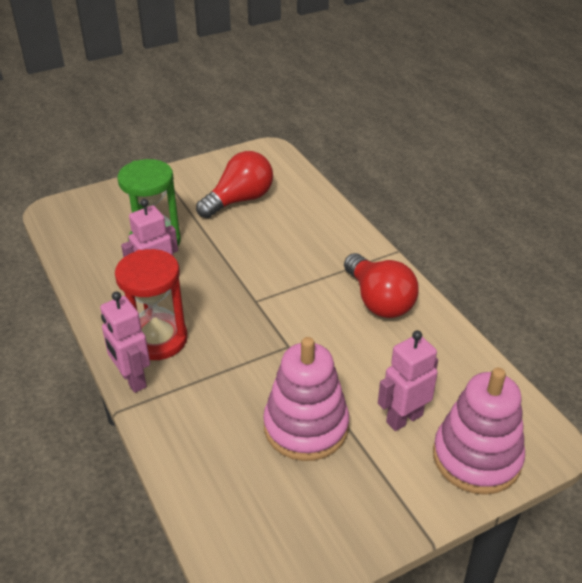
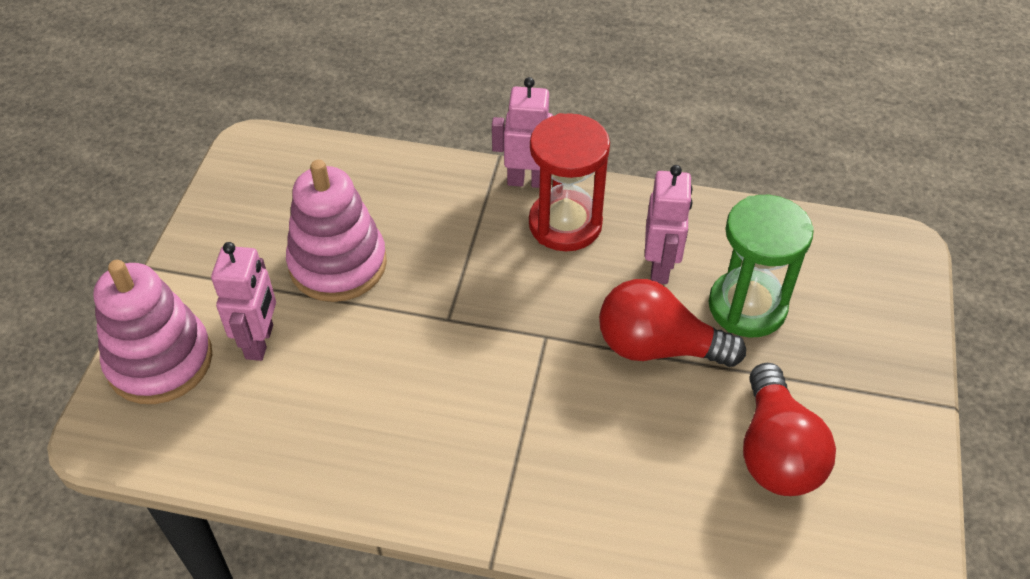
camera: 130 degrees right, 10 degrees up
(378, 301) = (426, 454): red light bulb -> red light bulb (658, 347)

